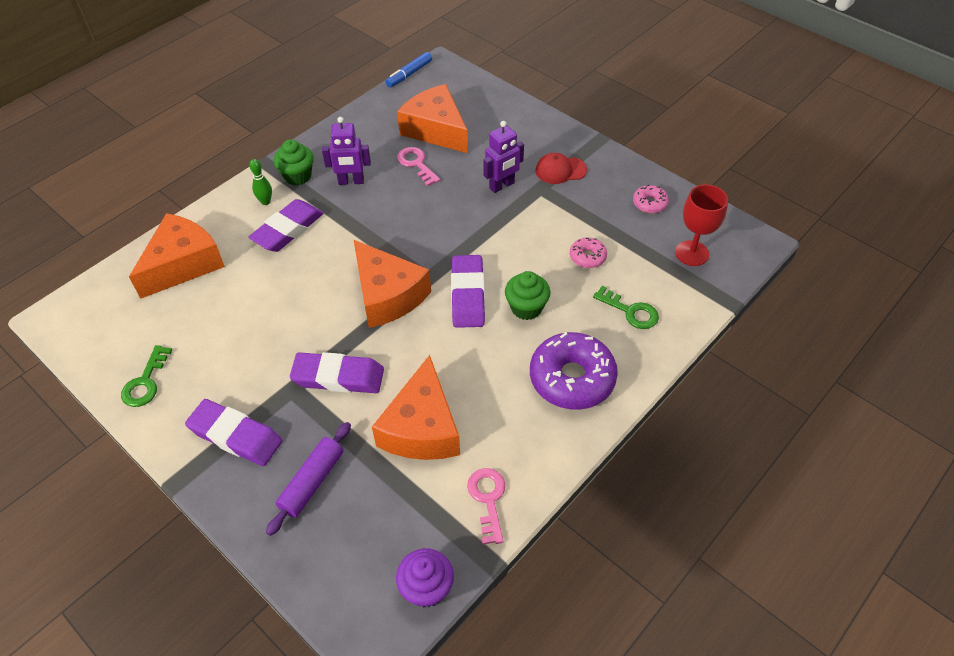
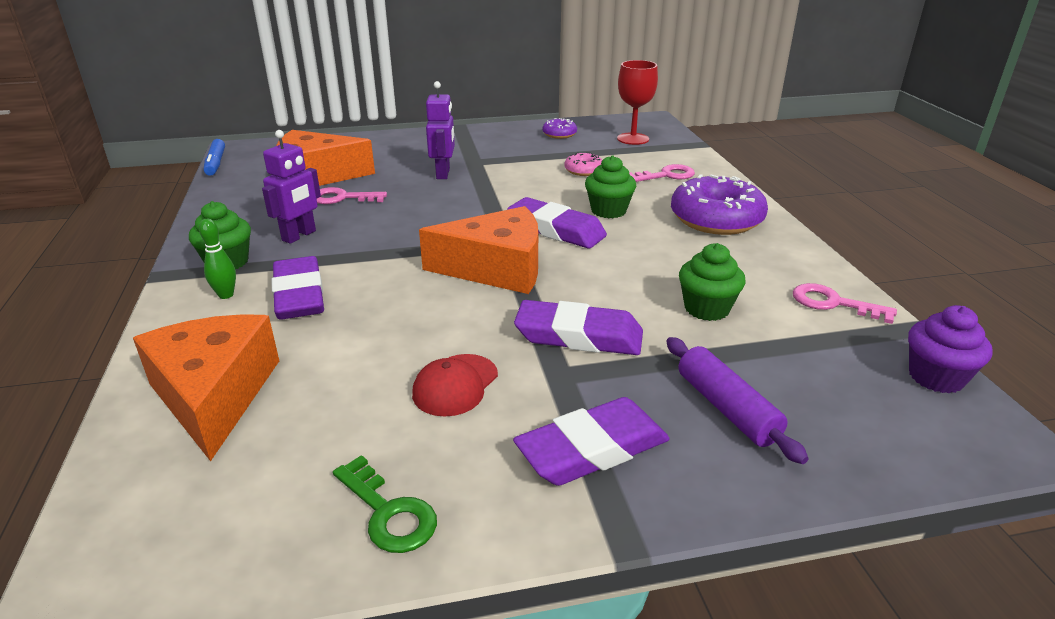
camera: 55 degrees left, 20 degrees down
(338, 377) = (578, 336): purple eraser -> purple eraser turned 60 degrees clockwise
(422, 428) = (706, 308): orange cheese -> green cupcake
(560, 170) = (467, 149): red cap -> red cap (455, 385)
(630, 311) = (666, 175): green key -> pink key
(649, 203) = (559, 134): pink donut -> purple donut

